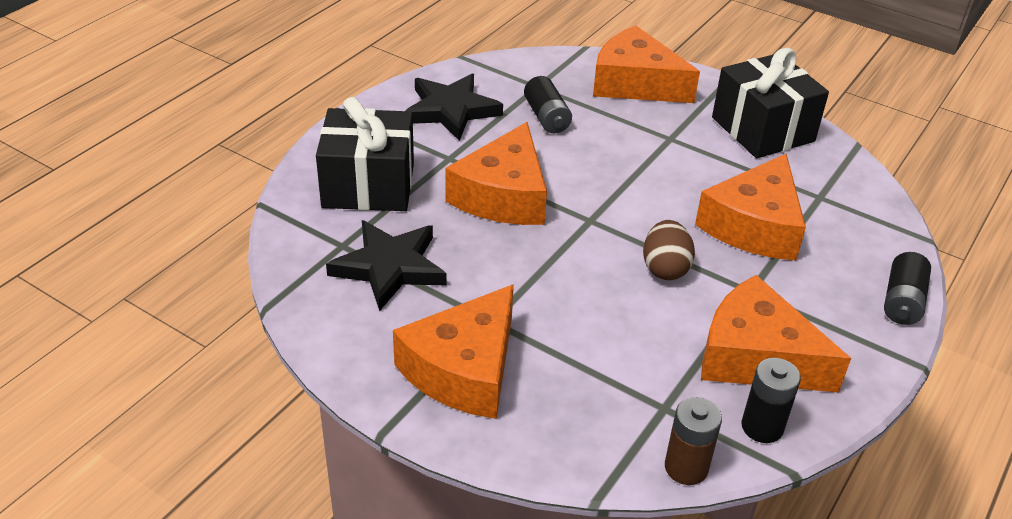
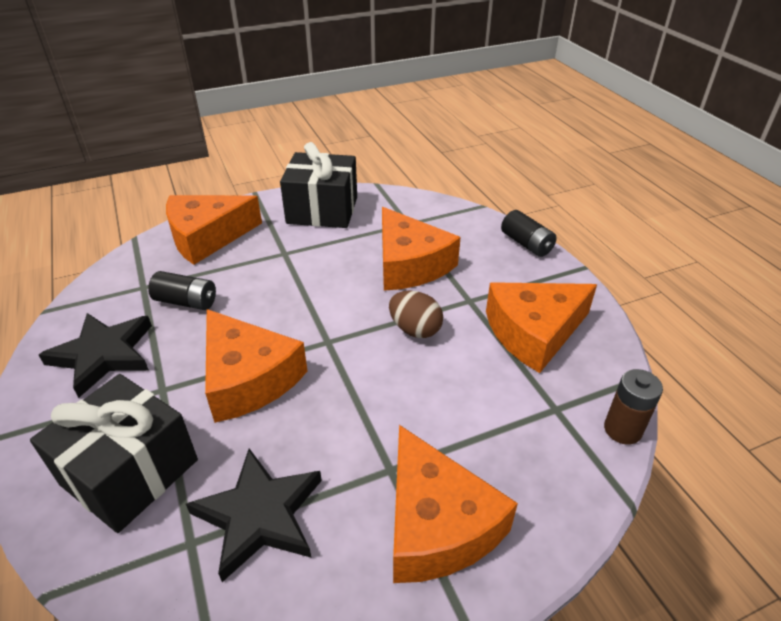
camera: 55 degrees left, 0 degrees up
(762, 427) = (601, 366): black battery -> none

